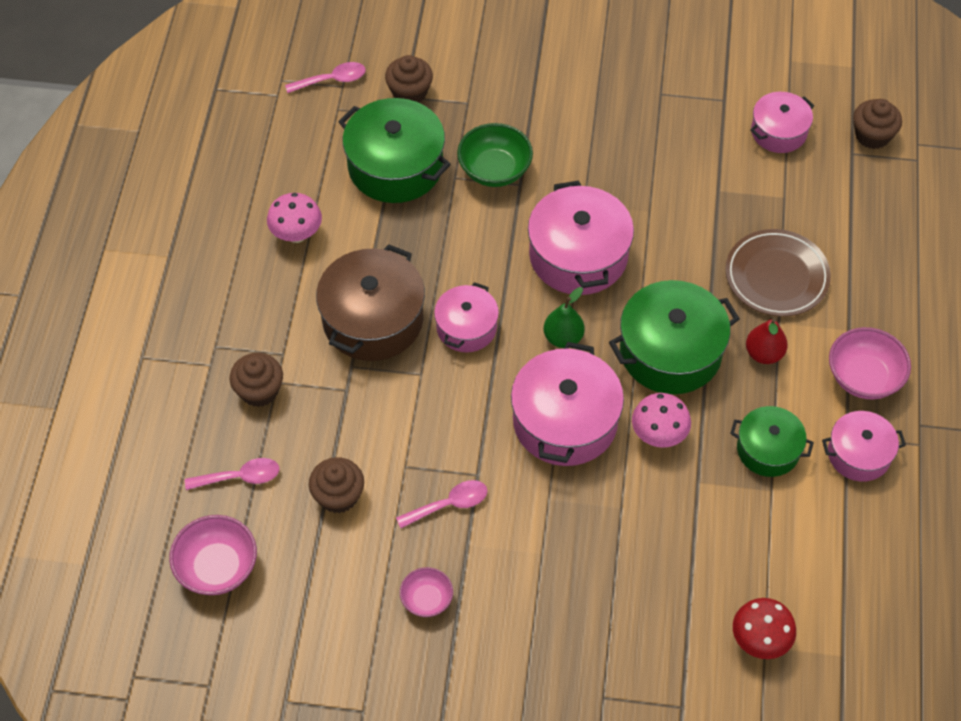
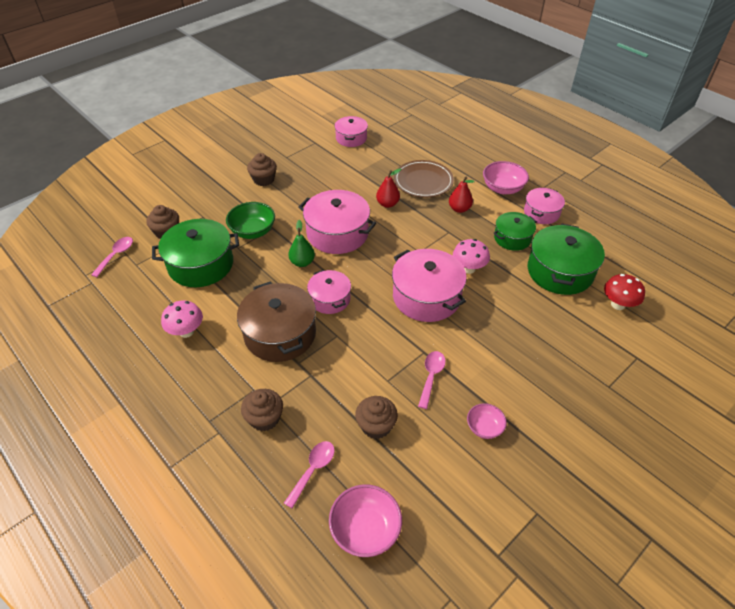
camera: 50 degrees left, 10 degrees down
(563, 338) = (377, 267): green pear -> green pear (302, 262)
(670, 352) = (426, 236): green pot -> green pot (560, 271)
(688, 268) = (387, 204): none -> red pear
(872, 135) = (386, 117): brown cupcake -> brown cupcake (264, 179)

